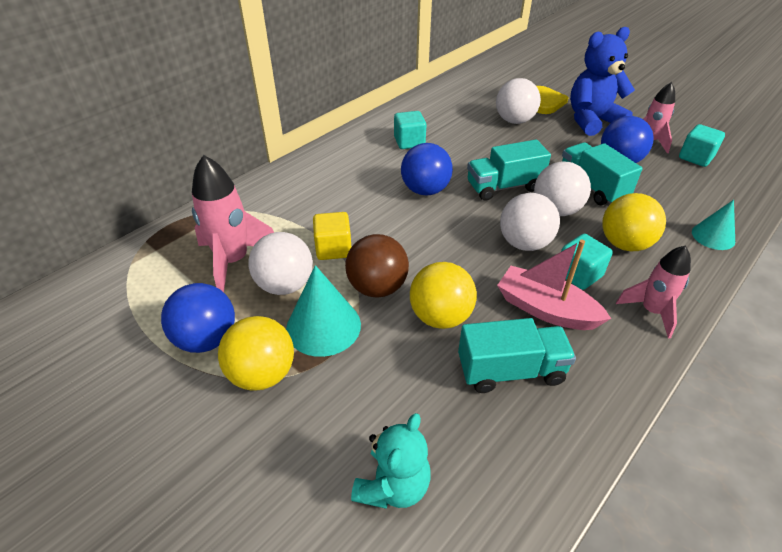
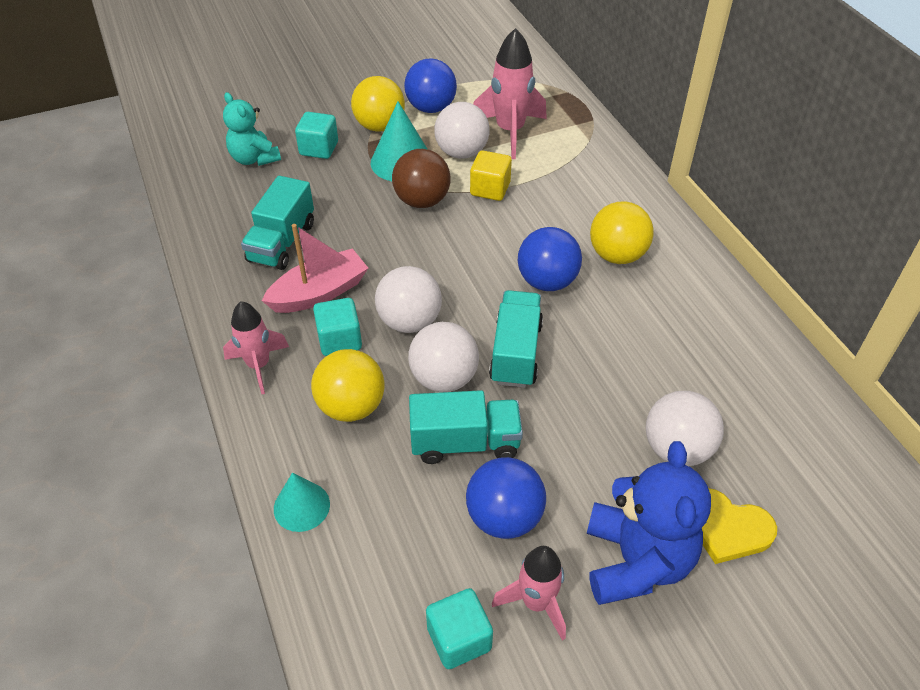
camera: 115 degrees right, 5 degrees up
(409, 142) = (662, 305): turquoise cube -> turquoise cube (319, 148)
(440, 317) = (362, 225): yellow ball -> yellow ball (617, 255)

